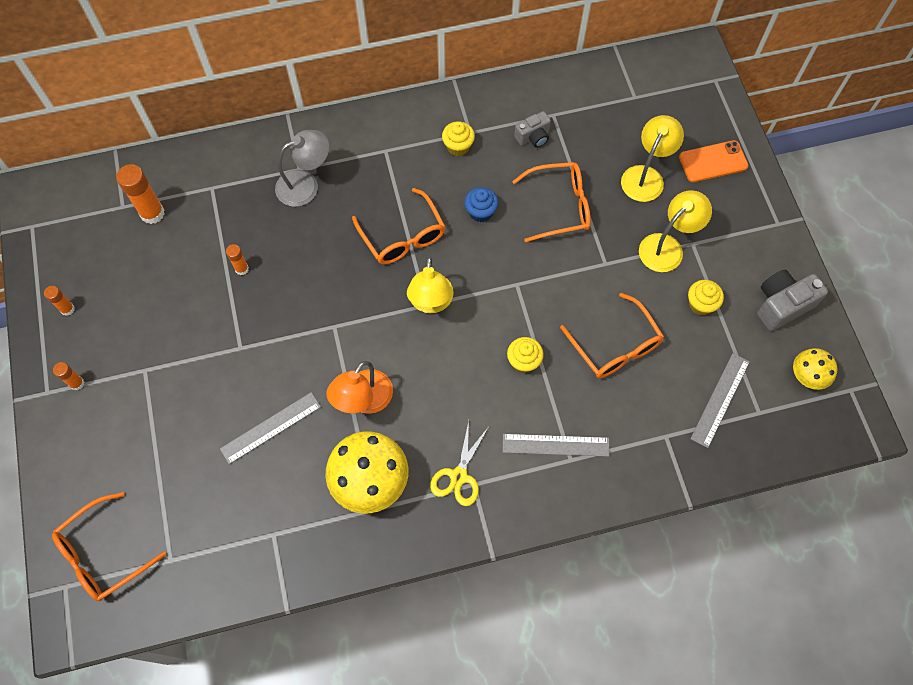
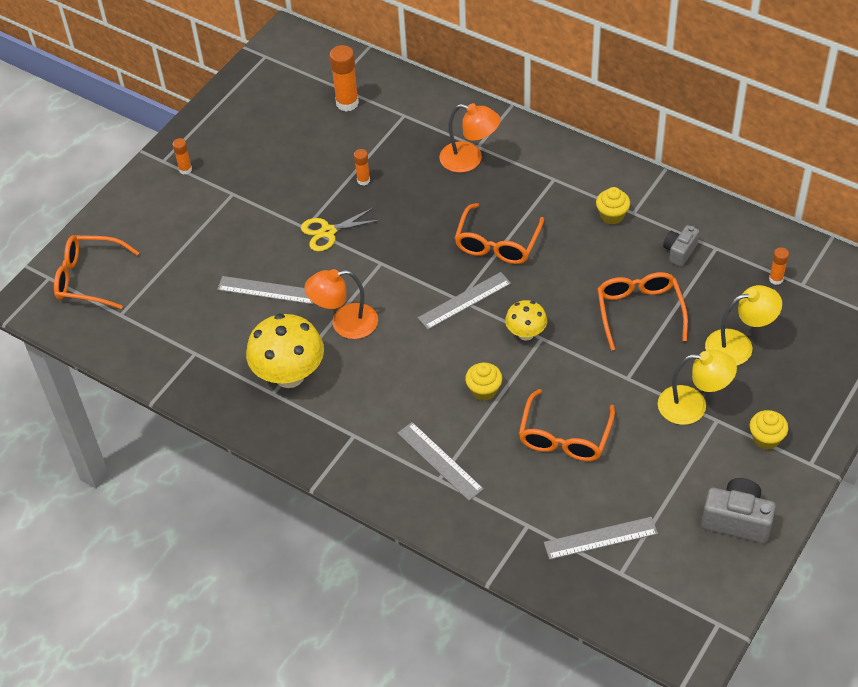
camera: 50 degrees right, 15 degrees down
(67, 309) = (229, 122): orange glue stick -> orange glue stick (776, 279)
(305, 184) = (469, 159): grey lamp -> orange lamp
(430, 302) = (464, 300): yellow lamp -> grey ruler
(458, 476) = (350, 422): yellow scissors -> yellow scissors (328, 232)
(480, 212) = (574, 271): blue cupcake -> none
(533, 137) = (679, 251): grey camera -> grey camera turned 105 degrees clockwise
(558, 206) = (639, 312): orange glasses -> orange glasses turned 135 degrees counterclockwise
(700, 304) = (669, 465): yellow cupcake -> yellow cupcake (766, 438)
(713, 162) = (811, 378): orange phone -> none
(806, 377) = (692, 583): yellow mushroom -> yellow mushroom (526, 333)

